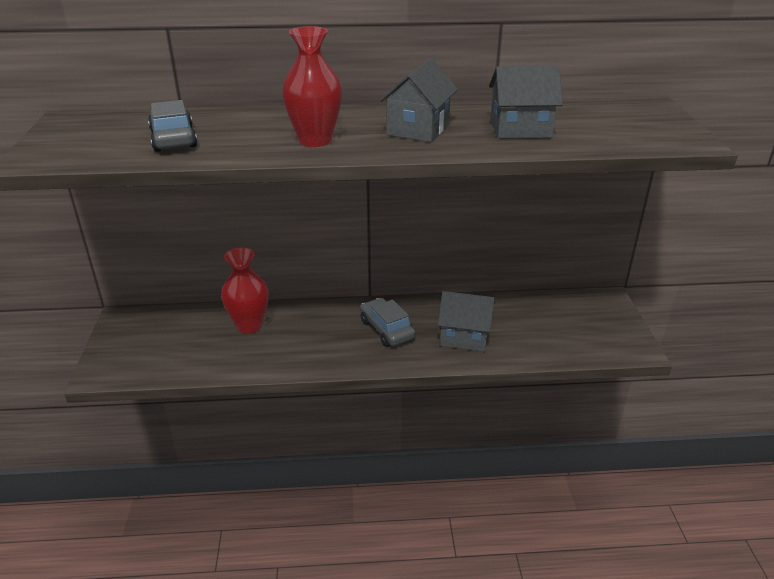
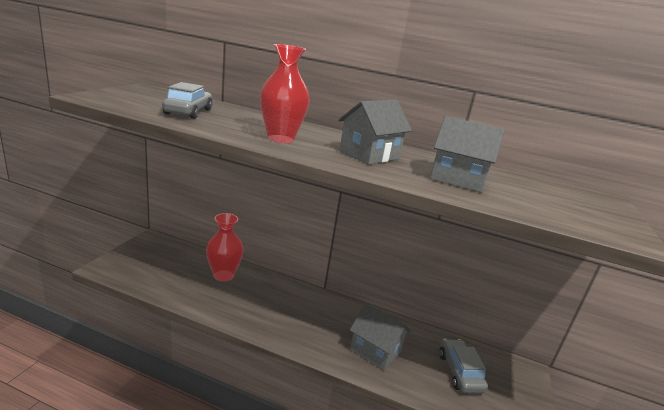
camera: 20 degrees right, 10 degrees down
(387, 329) = (317, 318): grey car -> grey car (460, 372)

